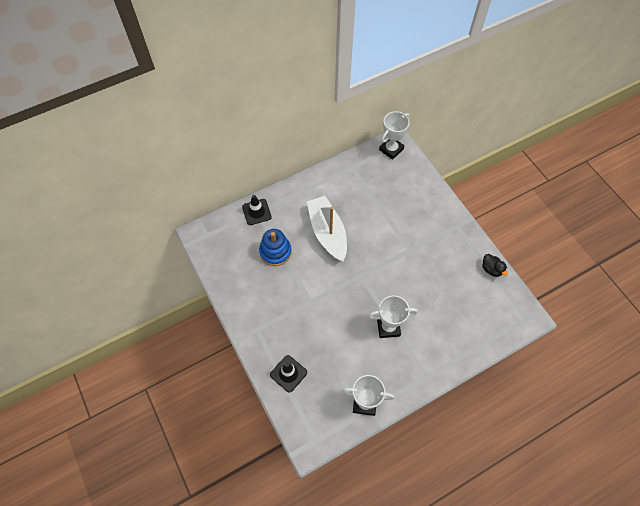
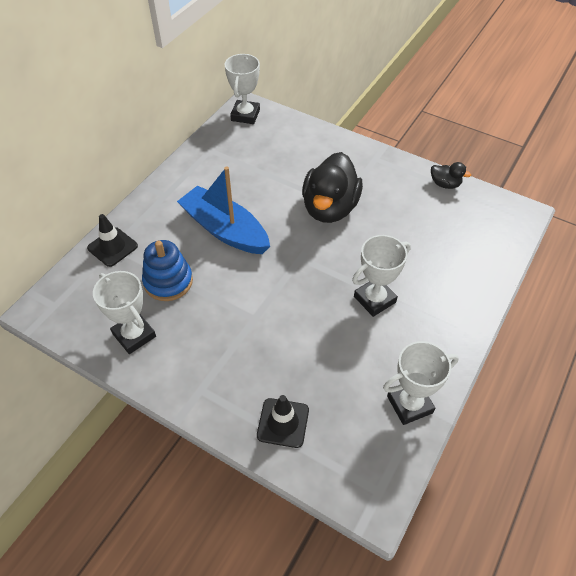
camera: 30 degrees left, 10 degrees down
(239, 277) = (134, 335): none -> white trophy
(327, 232) = (225, 230): white boat -> blue boat
(402, 249) = (330, 208): none -> black duck

